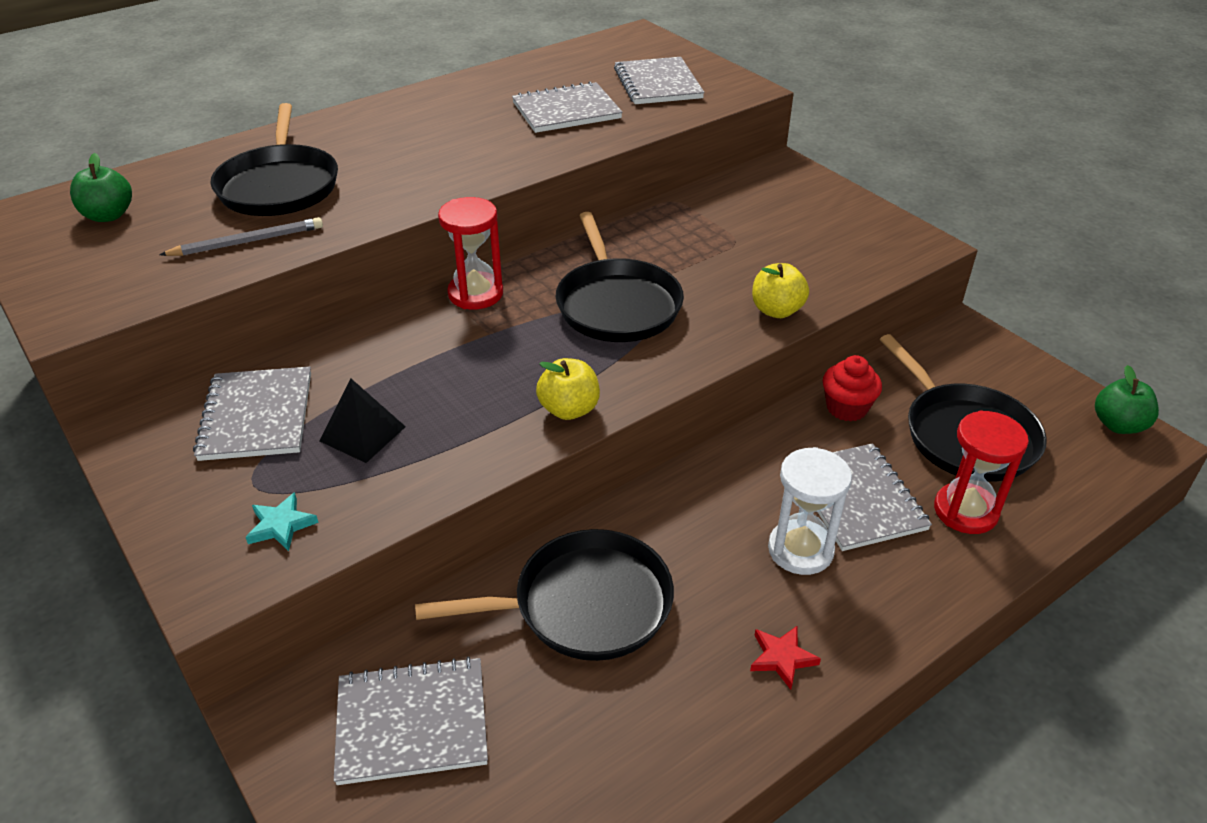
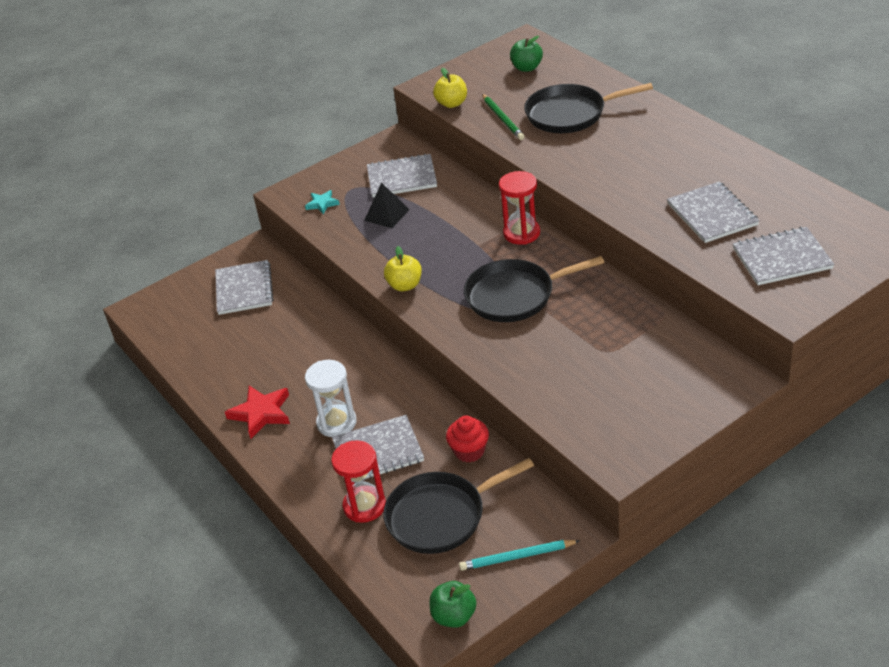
camera: 95 degrees right, 0 degrees up
(247, 241) = (502, 119): grey pencil -> green pencil
(584, 604) = (305, 337): black pan -> none
(776, 310) = (513, 373): yellow apple -> yellow apple (452, 103)
(782, 658) = (261, 413): red star -> red star, size x1.73
(1012, 373) = (517, 557): none -> turquoise pencil

